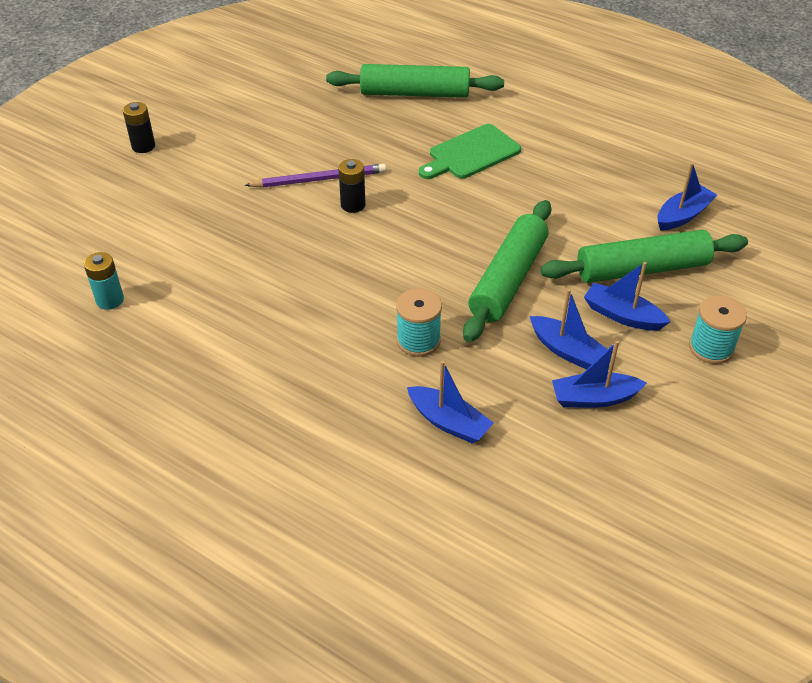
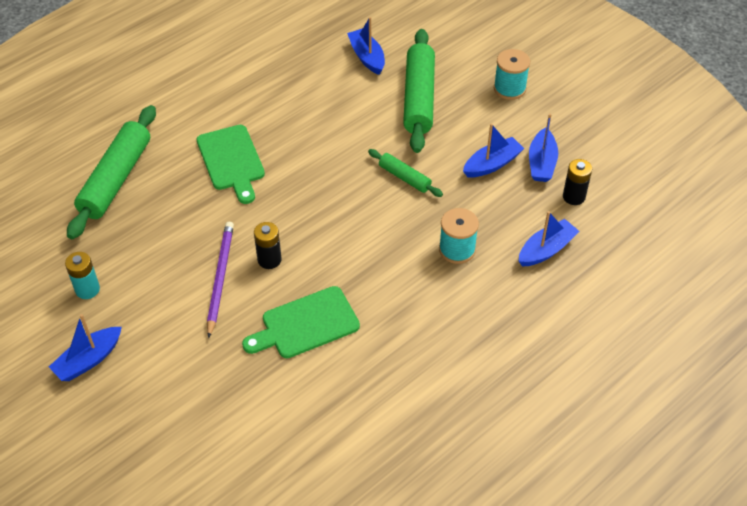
camera: 75 degrees left, 5 degrees up
(110, 300) = (336, 473): turquoise battery -> turquoise battery (87, 289)
(143, 146) = (92, 425): black battery -> black battery (574, 197)
(280, 245) = (306, 324): none -> green cutting board
(508, 279) = (404, 177): green rolling pin -> green rolling pin, size x0.52
(622, 315) = (465, 124): blue boat -> blue boat (89, 360)

